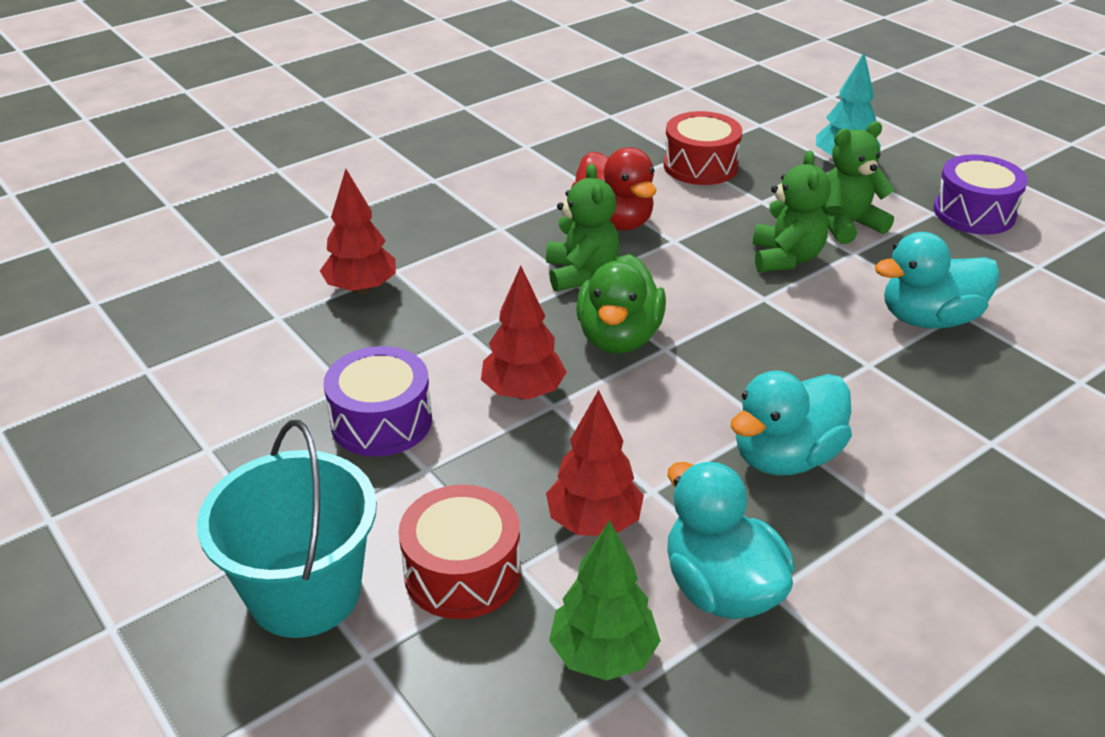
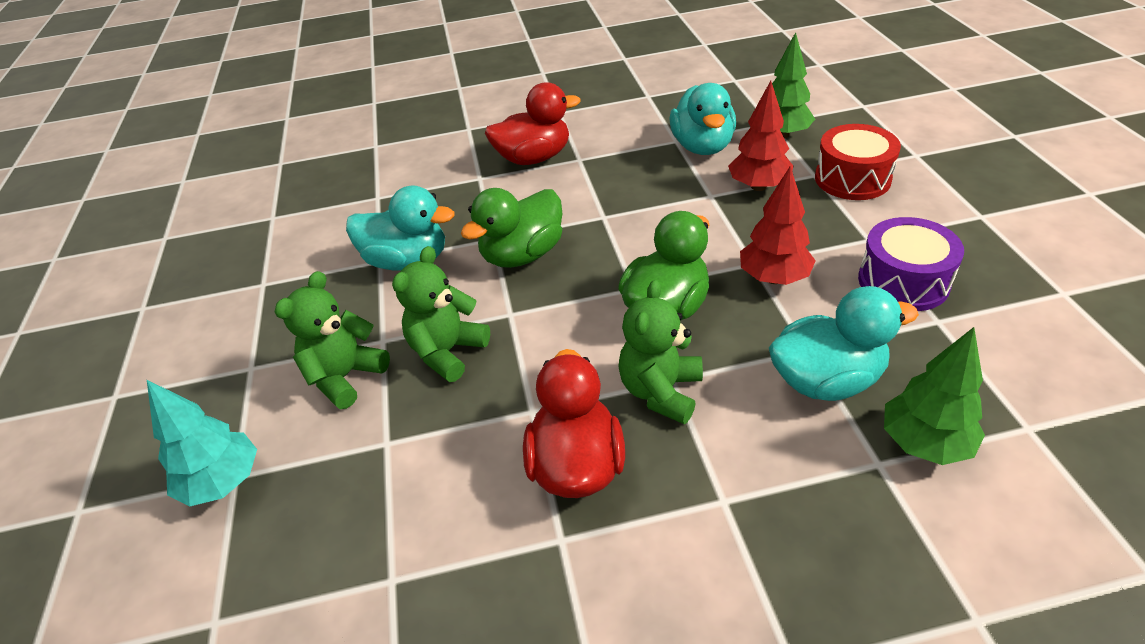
camera: 150 degrees left, 5 degrees up
(305, 593) = (958, 187): turquoise bucket -> none
(361, 289) = (924, 443): red tree -> green tree
(700, 166) = (389, 542): red drum -> none
(785, 457) = (611, 195): turquoise duck -> turquoise duck (826, 380)
(814, 354) = (522, 255): none -> green duck
(847, 225) = (345, 377): green teddy bear -> green teddy bear turned 120 degrees clockwise
(958, 497) = (534, 158): none -> red duck
(974, 213) = (219, 355): purple drum -> none

